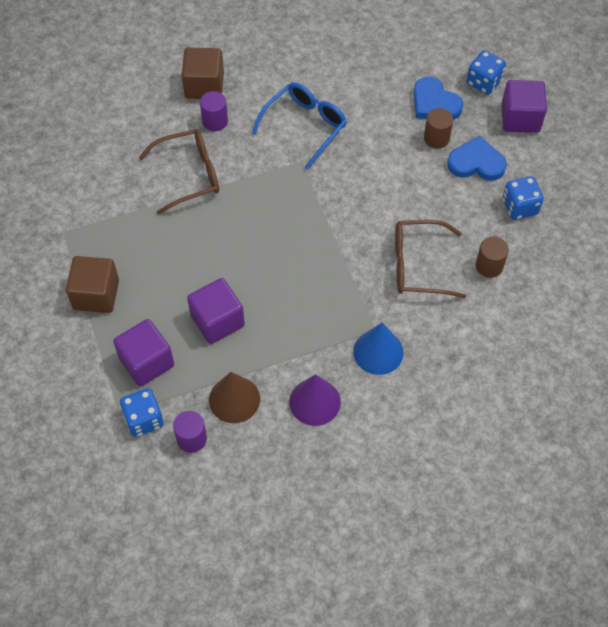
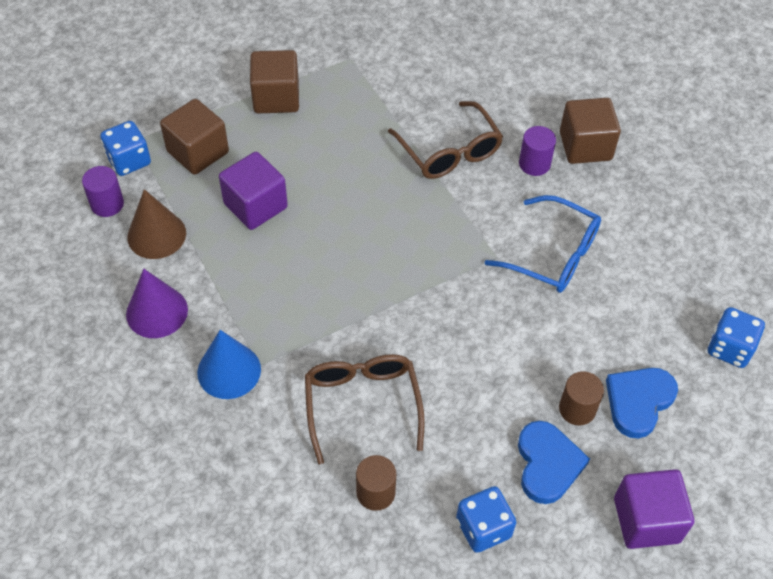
camera: 80 degrees right, 5 degrees down
(146, 362) = (198, 152): purple cube -> brown cube
(483, 82) = (698, 464): blue dice -> blue dice (729, 348)

